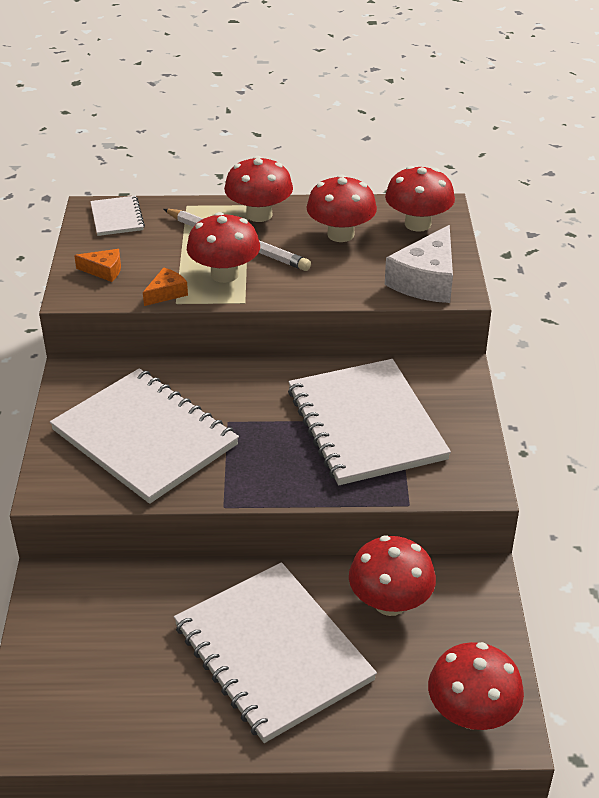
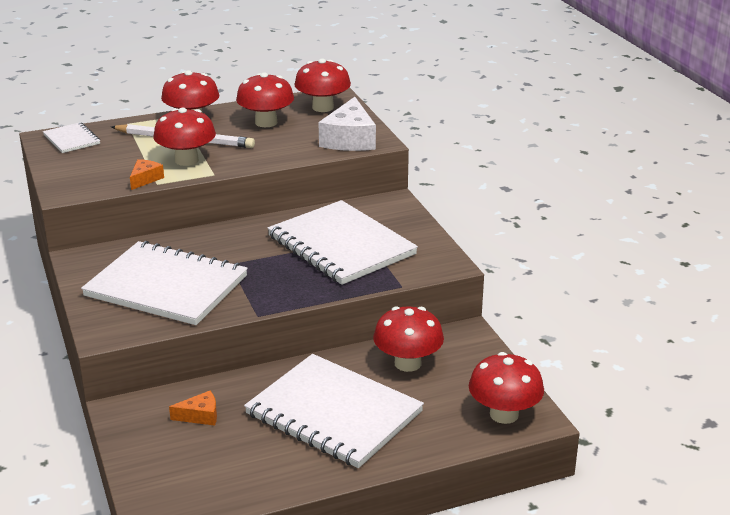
camera: 20 degrees left, 10 degrees down
(104, 271) = (82, 174): orange cheese -> orange cheese (200, 416)

